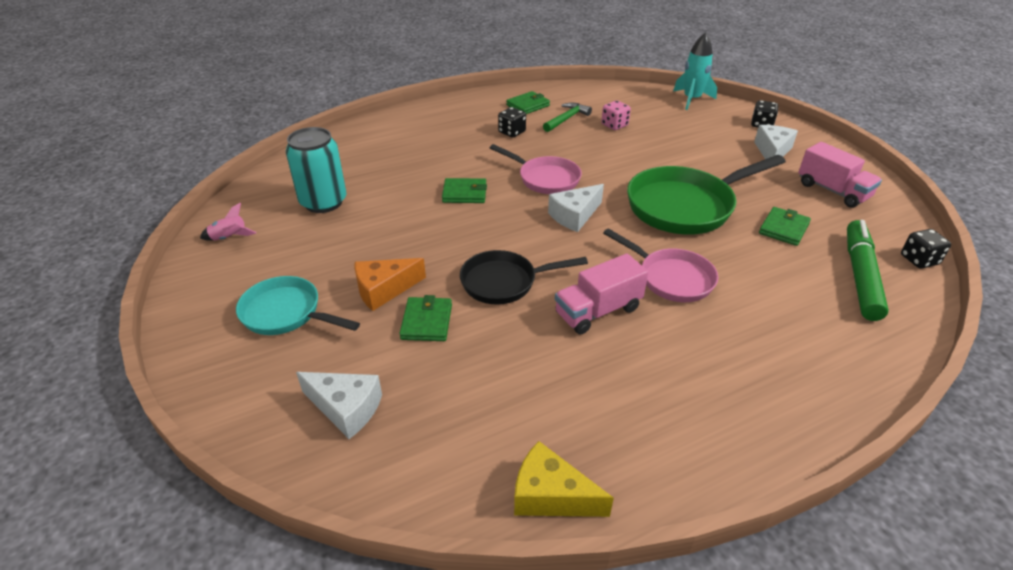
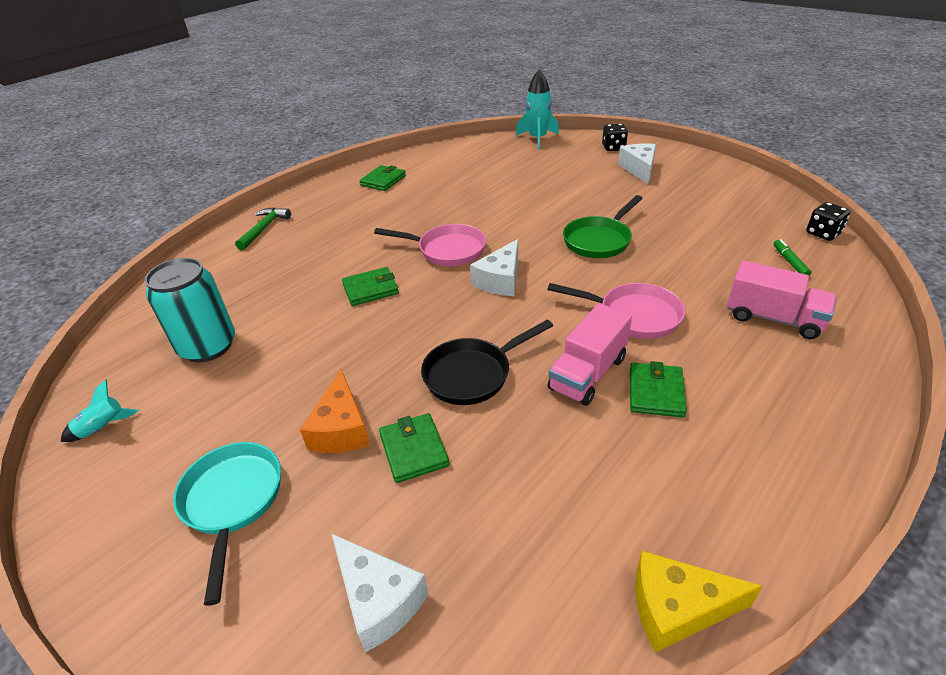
camera: 20 degrees left, 0 degrees up
(229, 238) = (103, 428): pink rocket -> turquoise rocket
(286, 313) = (232, 501): turquoise pan -> turquoise pan turned 75 degrees clockwise
(346, 408) = (379, 599): white cheese -> white cheese turned 45 degrees clockwise
(384, 290) = (341, 429): orange cheese -> orange cheese turned 45 degrees counterclockwise
(512, 132) = (383, 211): black dice -> none
(566, 119) = (431, 185): green hammer -> green hammer (264, 229)
(614, 125) = (482, 180): pink dice -> none
(686, 206) = (599, 240): green pan -> green pan, size x0.62
(783, 228) = (697, 237): green wallet -> green wallet (656, 392)
(832, 191) = (713, 191): pink truck -> pink truck (773, 318)
(860, 276) = (789, 262): green marker -> green marker, size x0.42

